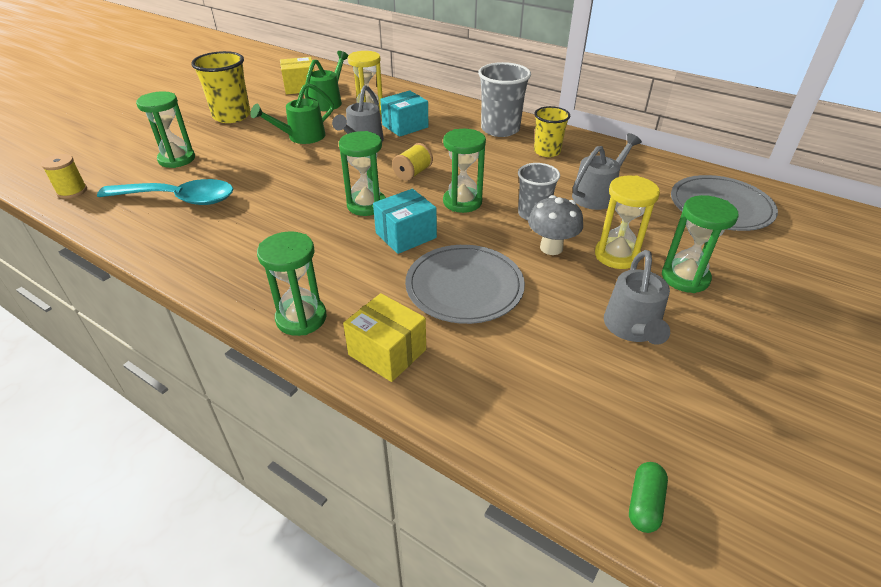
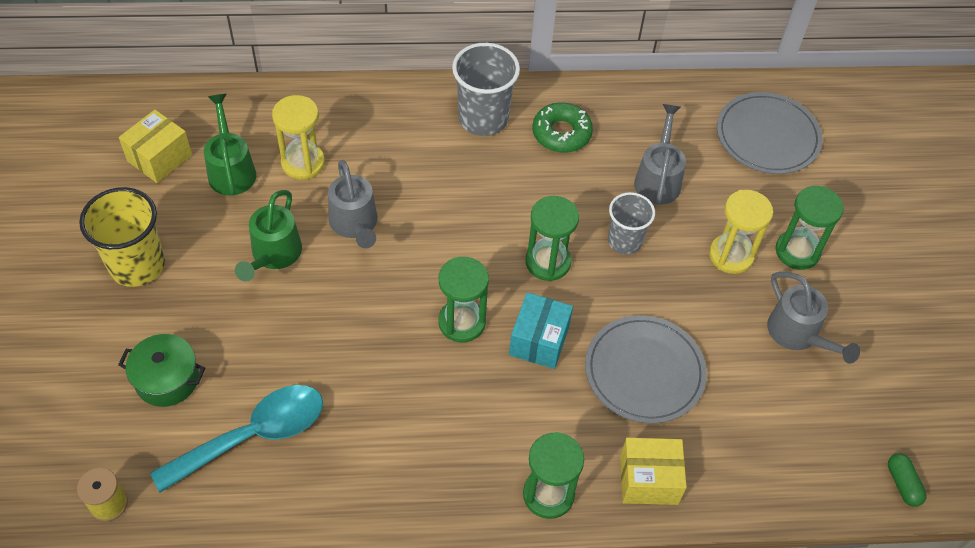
camera: 40 degrees left, 15 degrees up
(177, 159) = (167, 379): green hourglass -> green pot
(405, 126) = (374, 168): turquoise box -> none
(413, 173) = (460, 246): yellow spool -> none
(547, 151) = (561, 133): yellow cup -> green donut
(551, 248) = (674, 278): grey mushroom -> none

